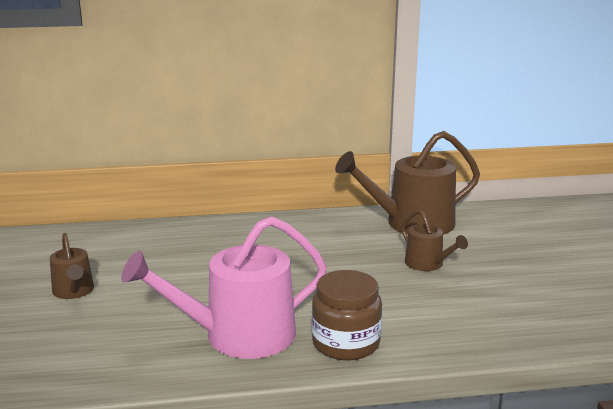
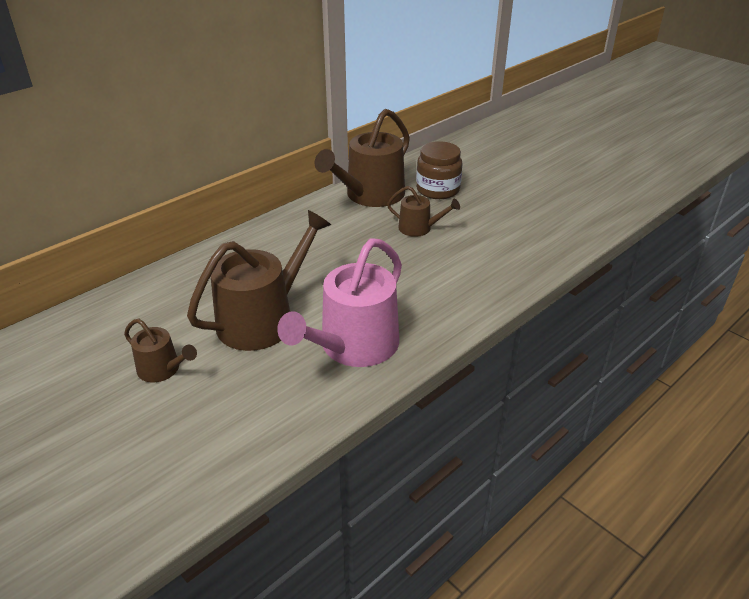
camera: 35 degrees left, 15 degrees up
(191, 285) = (263, 319): none -> brown watering can
(346, 343) = (434, 318): brown jar -> brown jar (438, 189)

